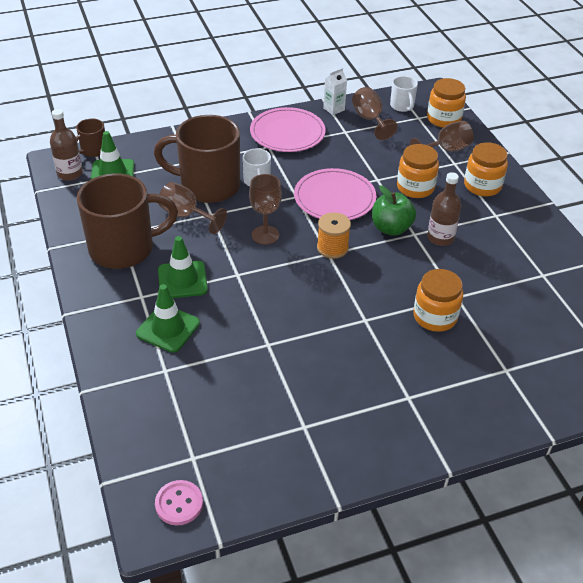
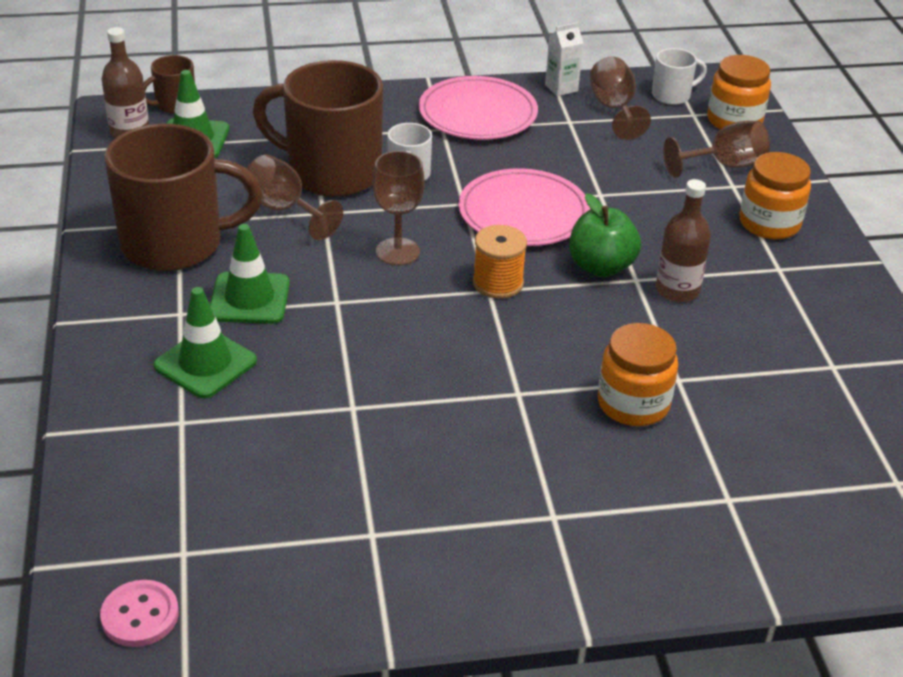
camera: 10 degrees right, 5 degrees down
(402, 106) = (672, 95): white mug -> white mug turned 105 degrees counterclockwise
(415, 187) = (658, 213): orange jar -> none

